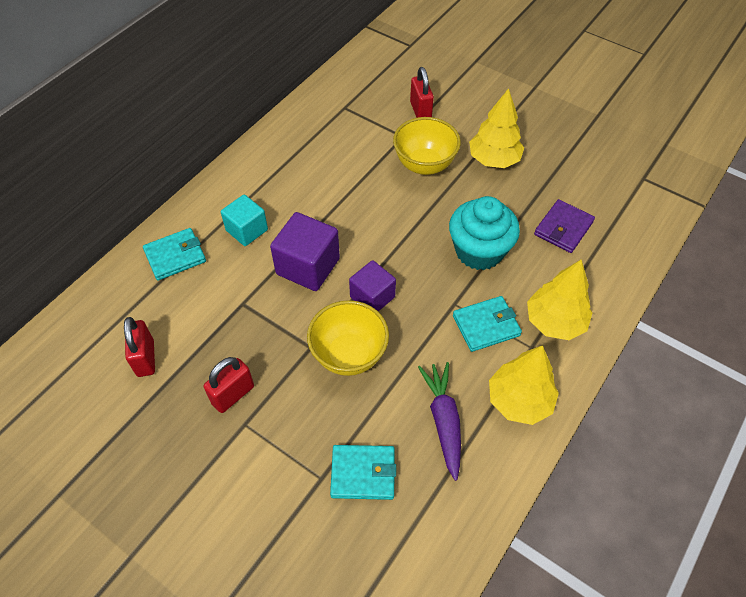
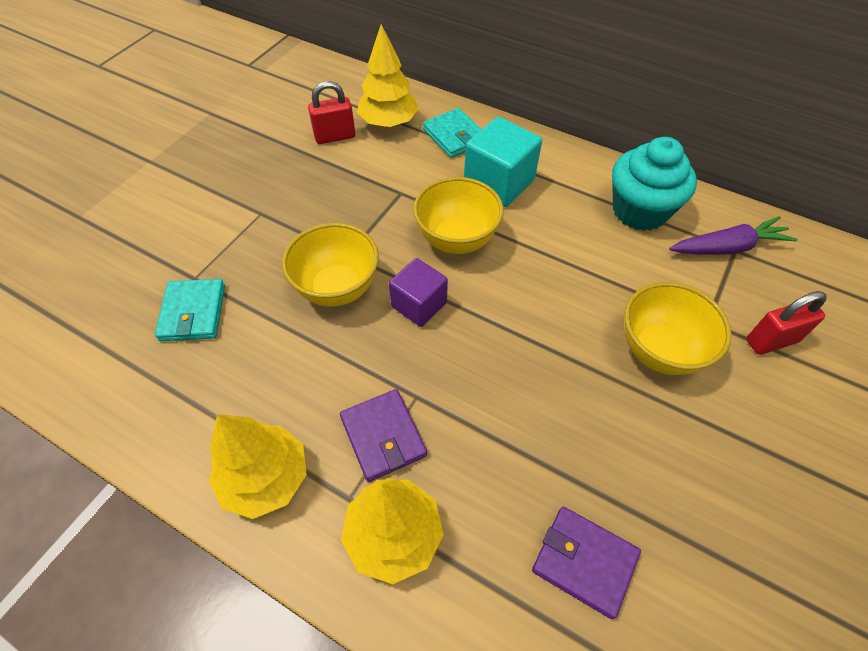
camera: 85 degrees right, 0 degrees up
(233, 395) = (293, 200): red padlock -> none
(247, 230) = (499, 183): turquoise cube -> turquoise cube, size x1.50
(308, 266) = (456, 240): purple cube -> yellow bowl
(443, 420) = (246, 388): purple carrot -> purple carrot (728, 247)
(479, 251) = (511, 427): turquoise cupcake -> turquoise cupcake (640, 210)
(486, 325) = (383, 436): turquoise wallet -> purple wallet
(494, 160) = (706, 449): yellow tree -> yellow tree (388, 122)

